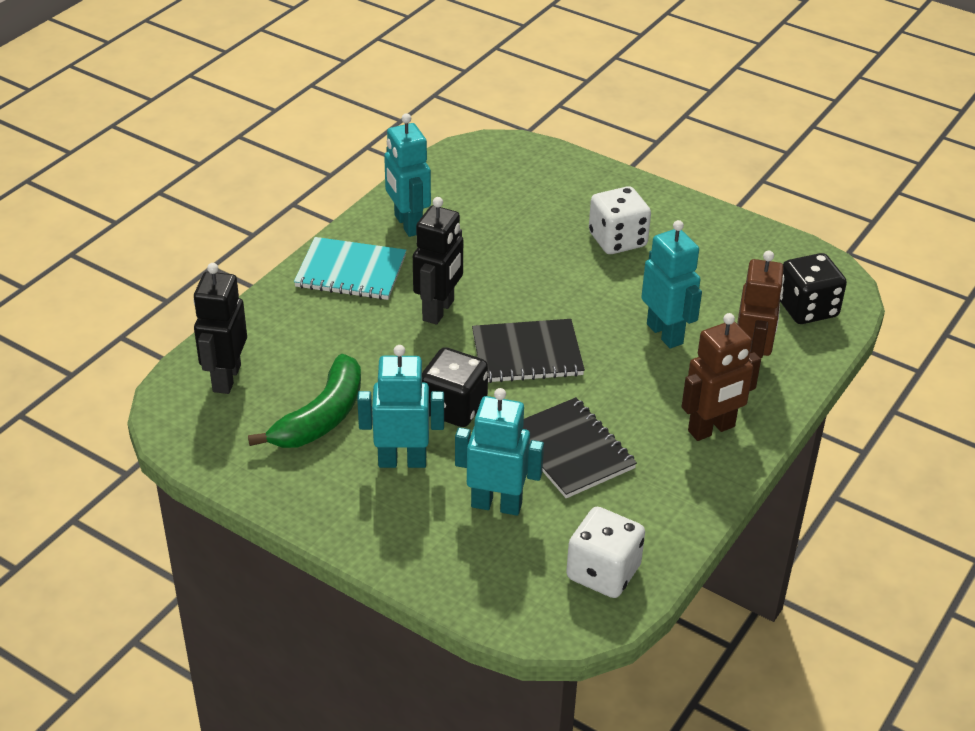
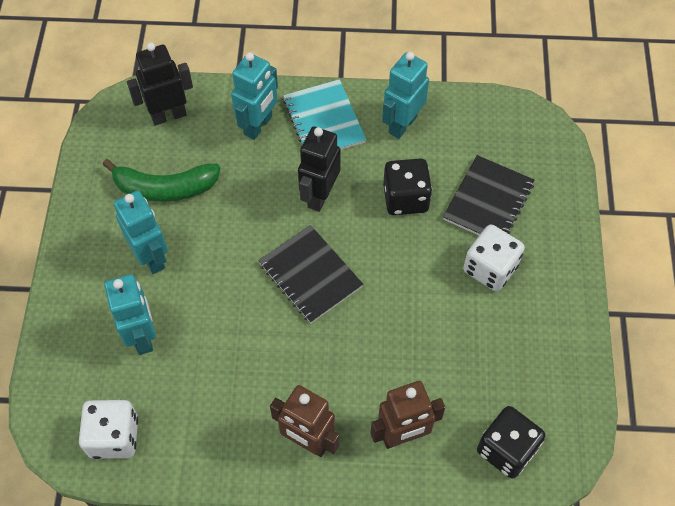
camera: 60 degrees right, 20 degrees up
(439, 310) = (319, 195): black robot -> black robot turned 120 degrees clockwise
(453, 407) = (223, 259): black dice -> black dice (405, 198)
(570, 450) = (225, 355): black notebook -> black notebook (488, 201)
(665, 334) = (398, 357): turquoise robot -> turquoise robot (258, 125)

